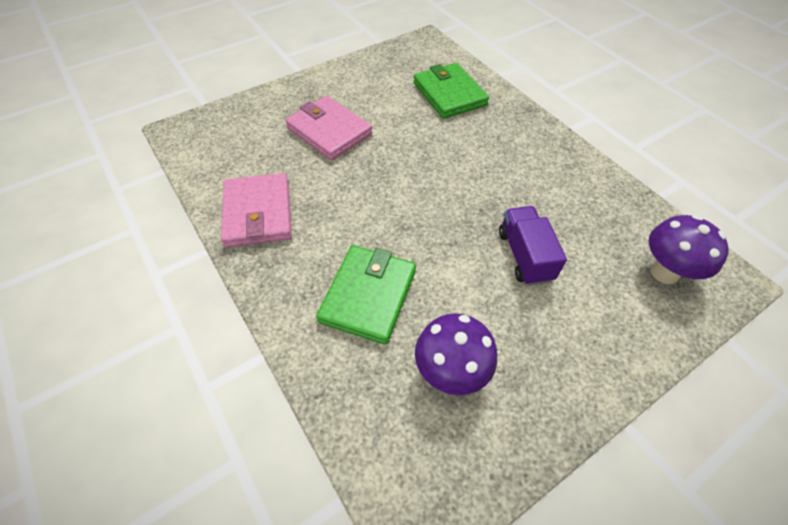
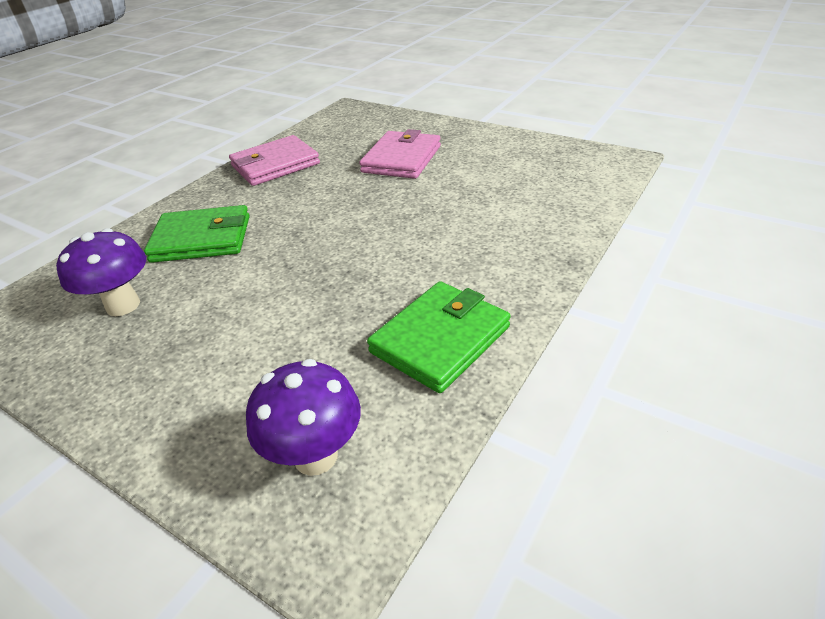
camera: 70 degrees right, 15 degrees down
(449, 94) = (533, 200): green wallet -> green wallet (440, 339)
(524, 256) = (290, 317): purple truck -> none

